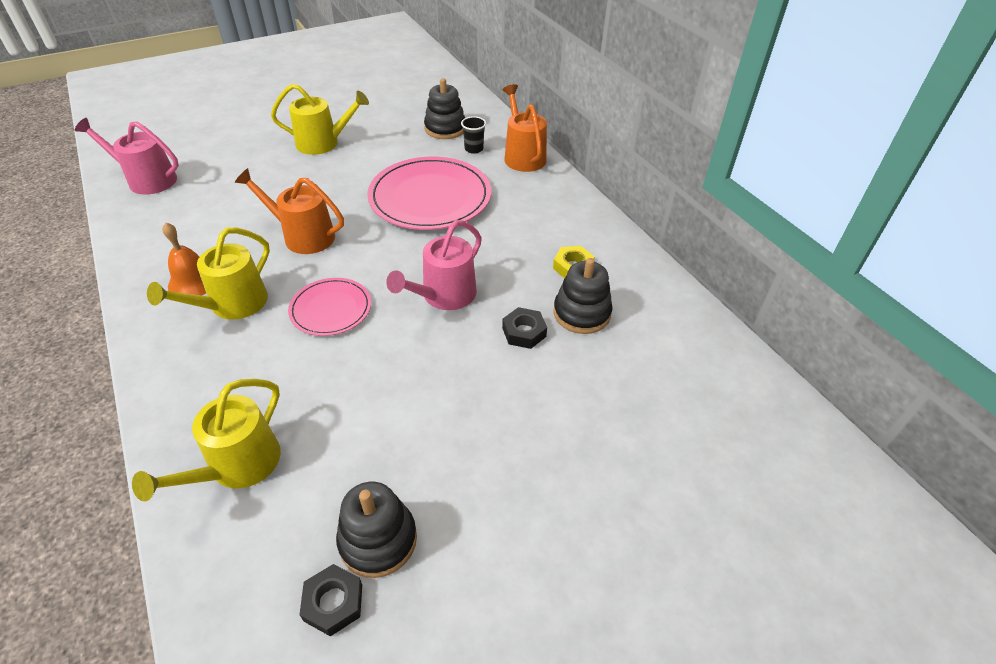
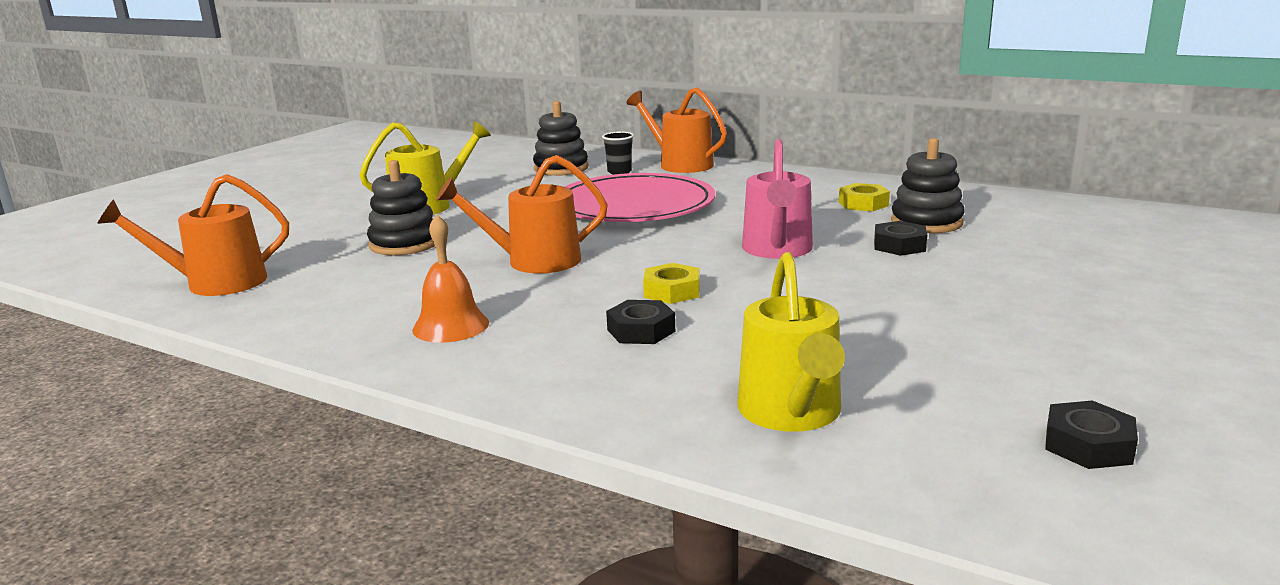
camera: 30 degrees left, 25 degrees down
(147, 180) = (216, 283): pink watering can -> orange watering can
(233, 304) = (542, 323): yellow watering can -> none
(267, 340) = (641, 330): none -> black nut
(331, 309) = (672, 291): pink plate -> yellow nut
(378, 540) = (1040, 394): black stacking toy -> black stacking toy (404, 244)

